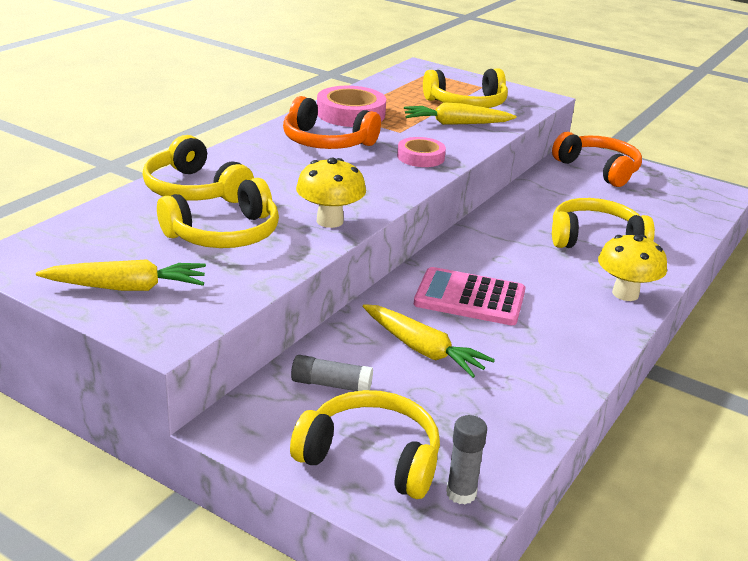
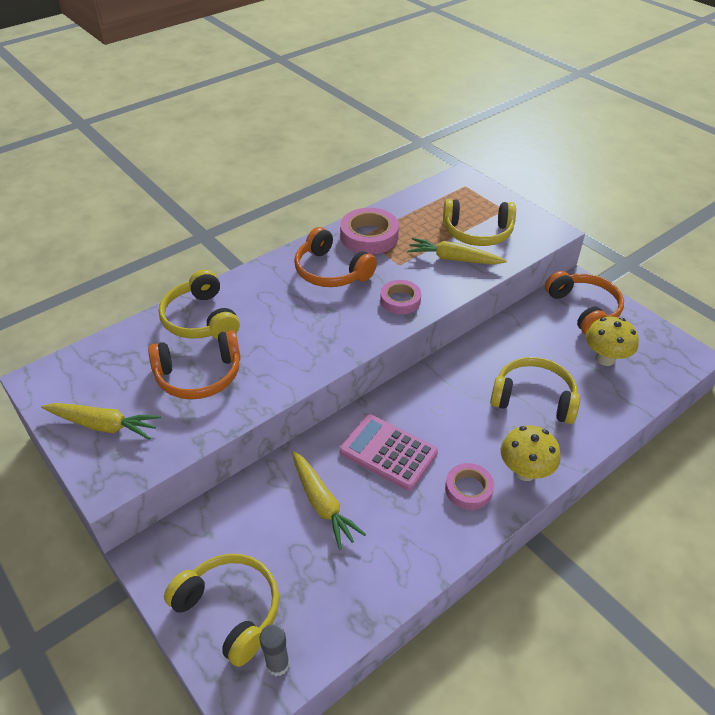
camera: 20 degrees right, 15 degrees up
(224, 234) = (199, 375): yellow headphones -> orange headphones
(329, 221) = (286, 372): yellow mushroom -> yellow mushroom (605, 358)
(331, 384) = (236, 527): grey glue stick -> none
(576, 315) = (468, 489): none -> pink tape

